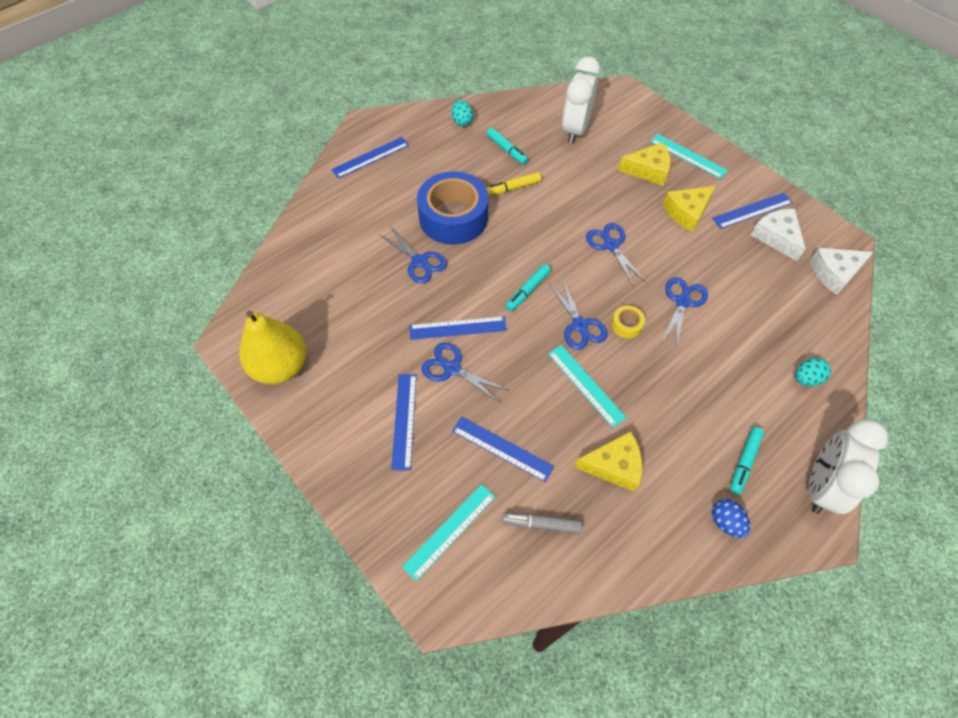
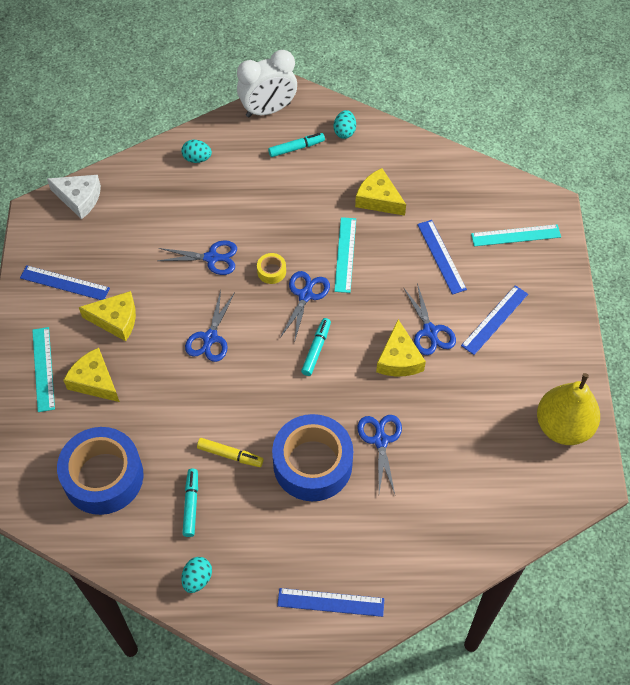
camera: 140 degrees left, 0 degrees up
(457, 328) = (399, 359): blue ruler -> yellow cheese
(527, 290) = (316, 349): turquoise marker -> turquoise marker turned 60 degrees counterclockwise
(541, 524) = (455, 201): grey marker -> none
(575, 130) = (103, 477): white clock -> blue tape
(682, 302) = (211, 258): blue scissors -> blue scissors turned 150 degrees counterclockwise
(725, 522) = (344, 132): blue egg -> turquoise egg
(776, 237) = (79, 251): white cheese -> none

